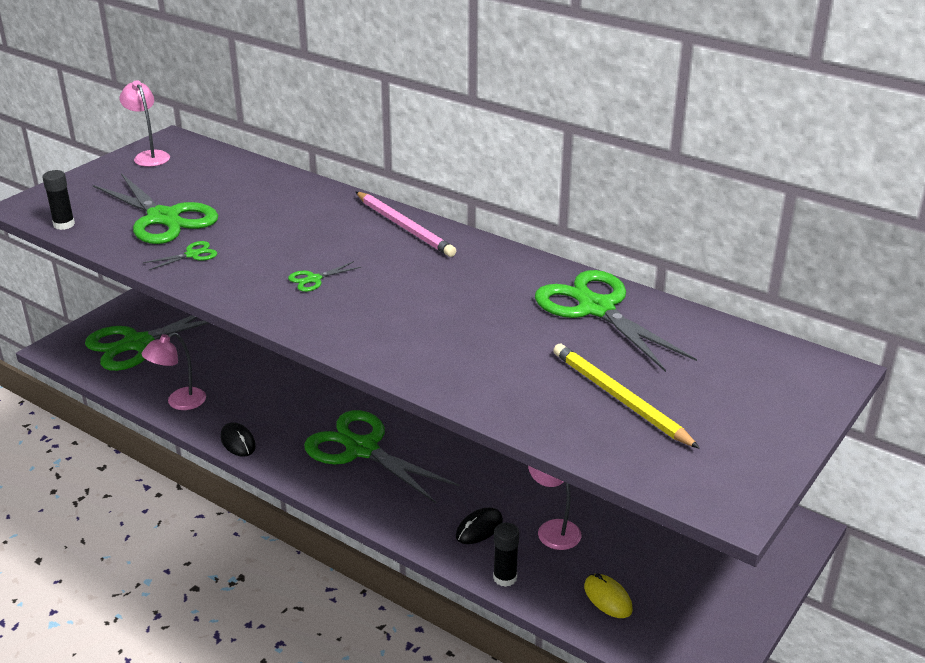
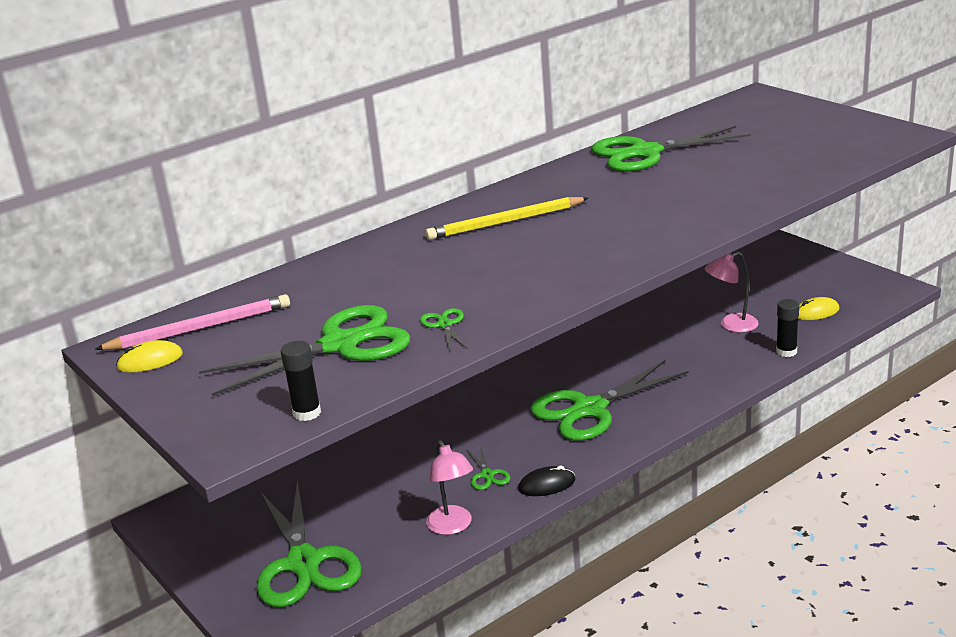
camera: 70 degrees left, 5 degrees down
(149, 156) = (150, 361): pink lamp -> yellow mouse
(314, 279) = (536, 261): green scissors -> green scissors (487, 475)
(404, 227) = (455, 218): pink pencil -> pink pencil (200, 328)
(479, 528) = (722, 358): black mouse -> none
(619, 398) = (777, 155): yellow pencil -> yellow pencil (505, 222)

